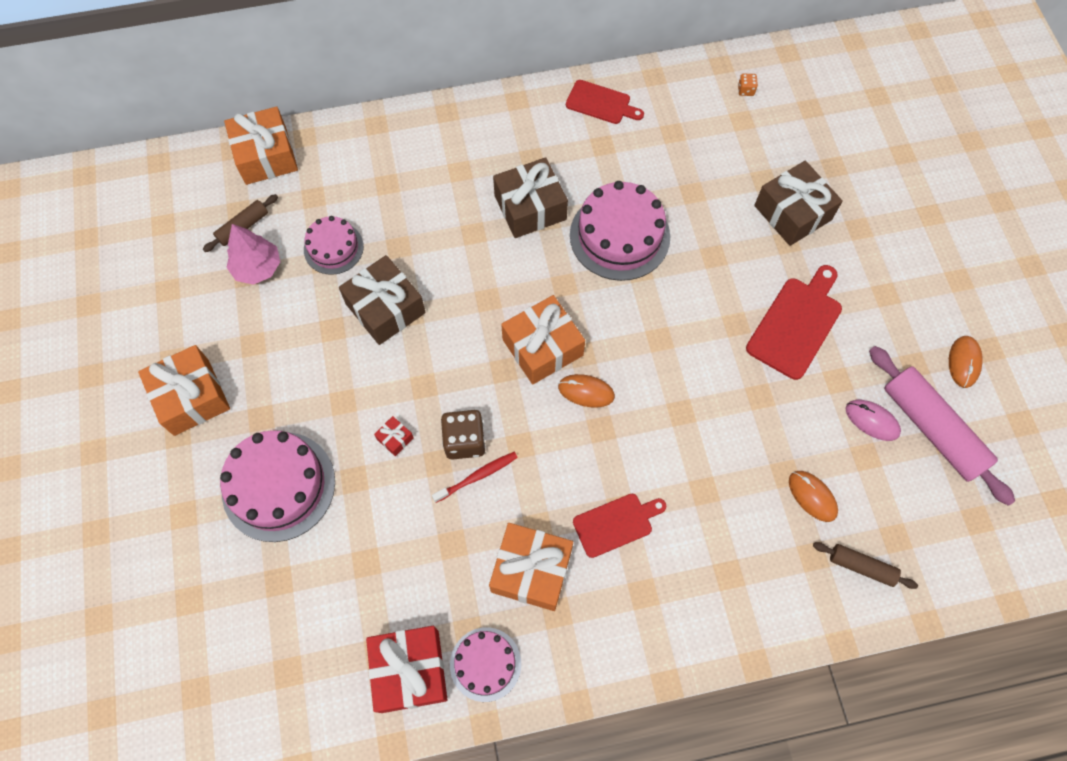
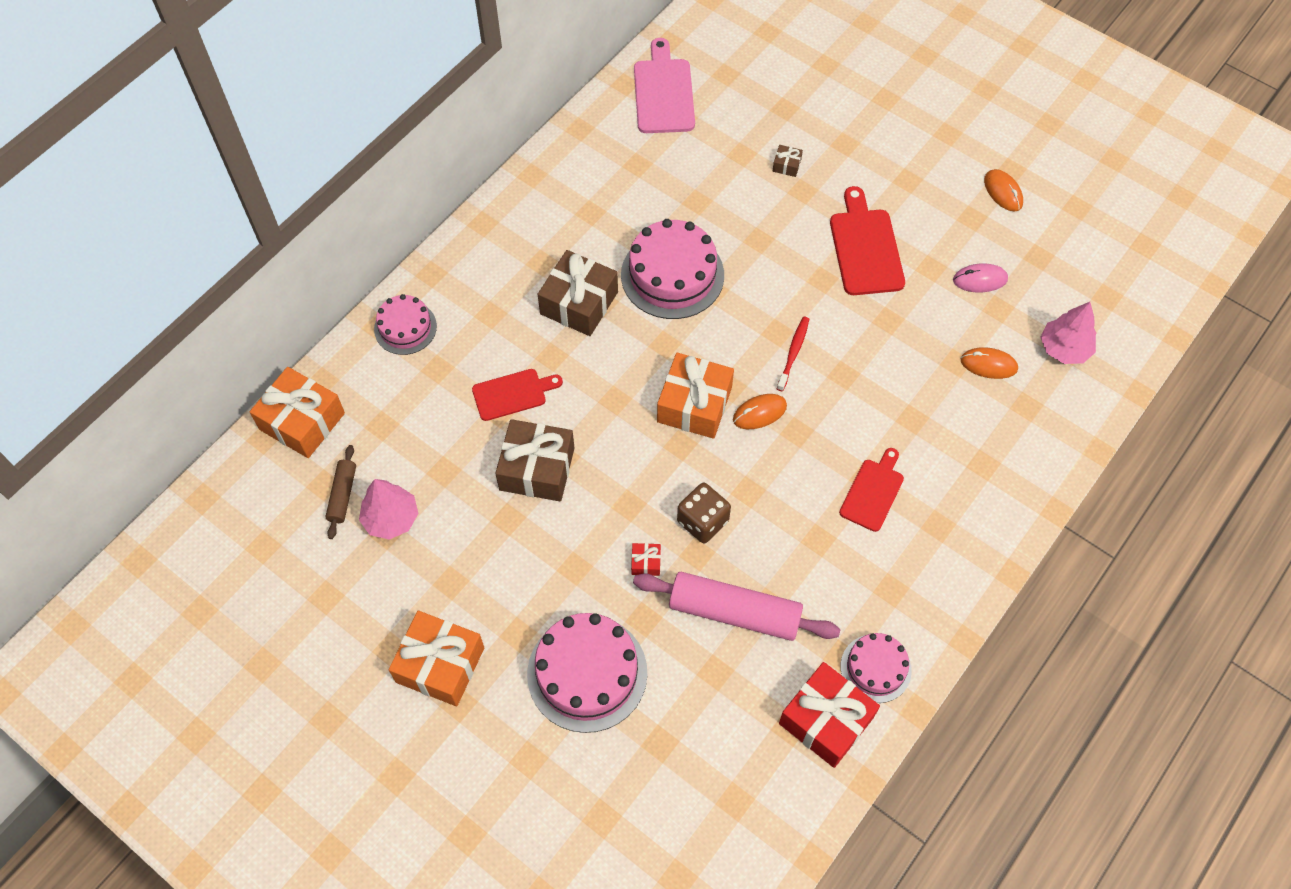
camera: 40 degrees left, 5 degrees down
(333, 248) = (443, 453): pink cake -> pink cake (405, 328)
(477, 476) = (738, 539): red toothbrush -> red toothbrush (793, 353)
(531, 570) = (844, 575): orange gift -> none
(601, 103) = (556, 179): red cutting board -> red cutting board (513, 394)
(745, 90) = (663, 92): orange dice -> pink cutting board
(792, 213) = (786, 165): brown gift -> brown gift, size x0.43
(861, 567) = (1064, 388): brown rolling pin -> none
(893, 534) = (1064, 349): none -> pink tree
(931, 429) = (1024, 256): pink rolling pin -> pink rolling pin (734, 612)

